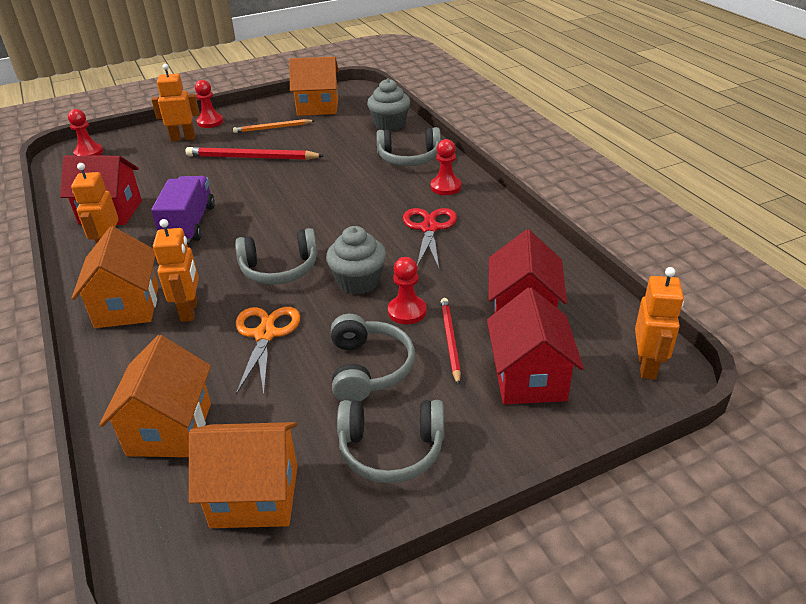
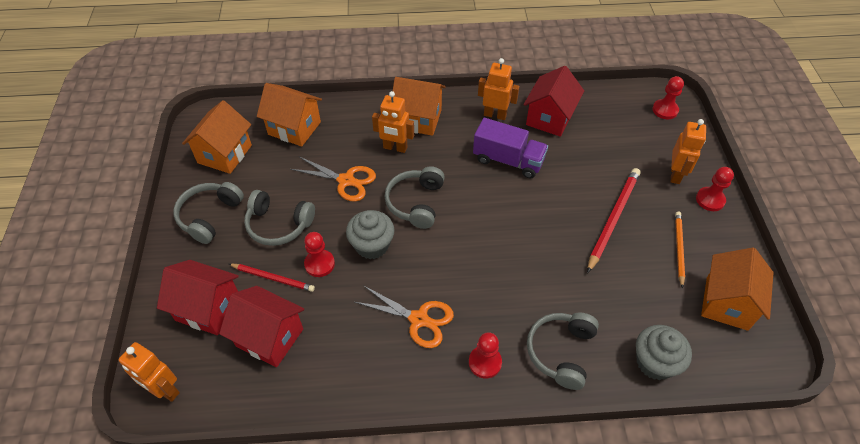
camera: 110 degrees right, 15 degrees up
(429, 228) = (419, 319): red scissors -> orange scissors

